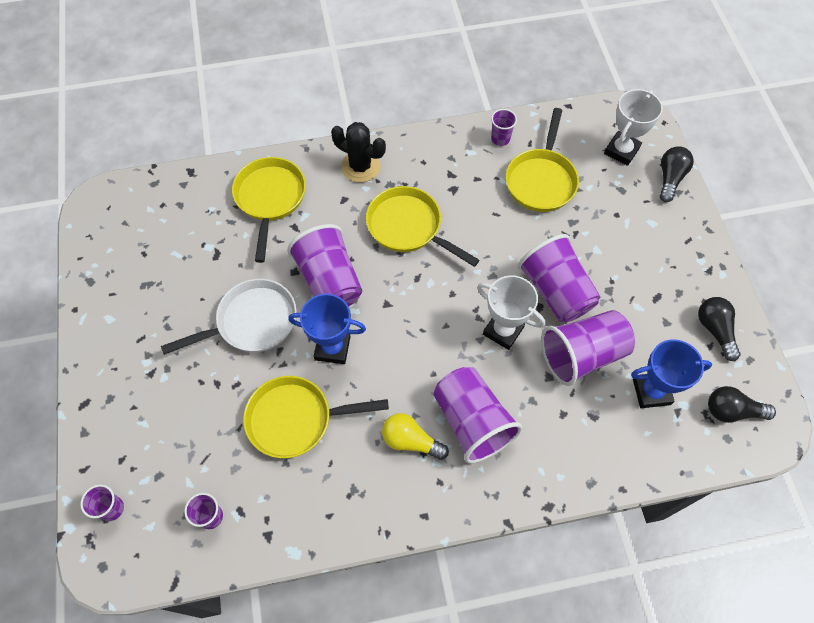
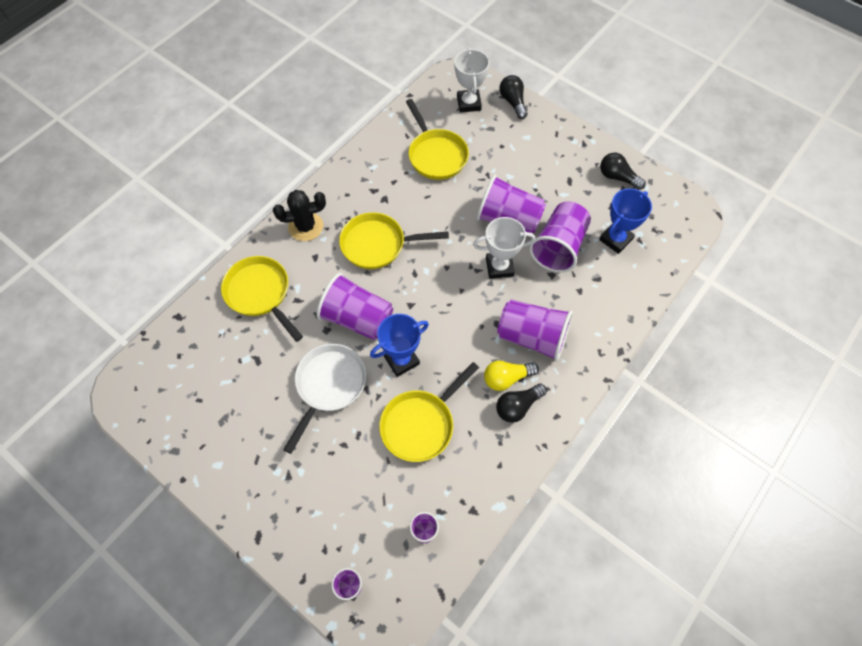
camera: 40 degrees left, 0 degrees up
(500, 139) = (385, 145): purple cup -> none
(732, 411) = (666, 218): black light bulb -> black light bulb (517, 406)

